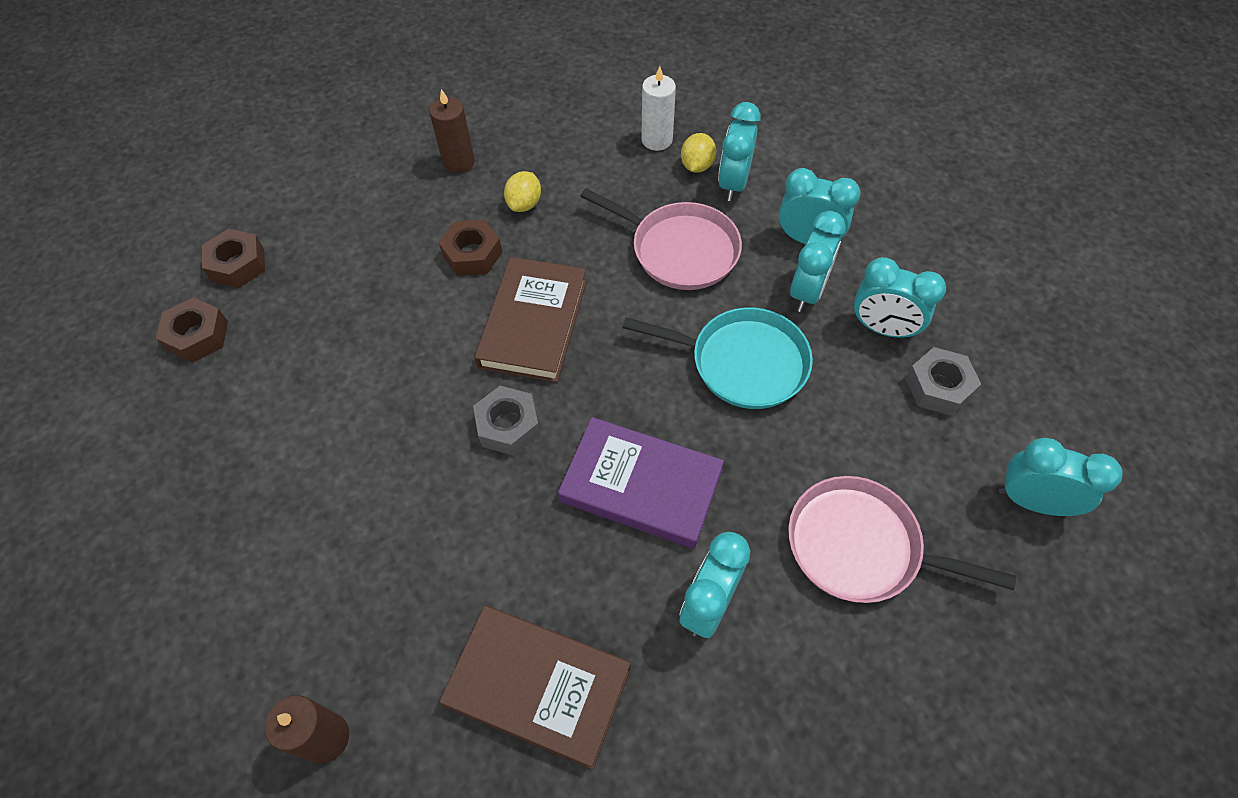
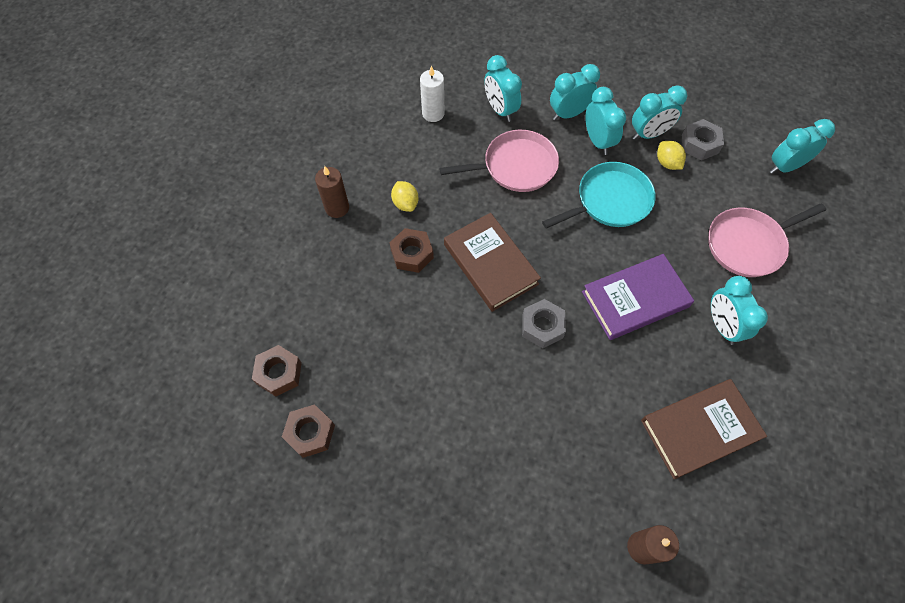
camera: 45 degrees left, 5 degrees up
(697, 166) = (471, 113): yellow lemon -> yellow lemon (667, 163)

